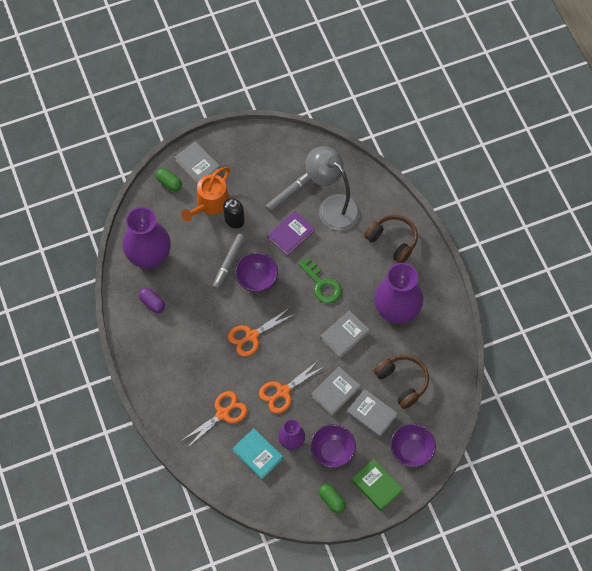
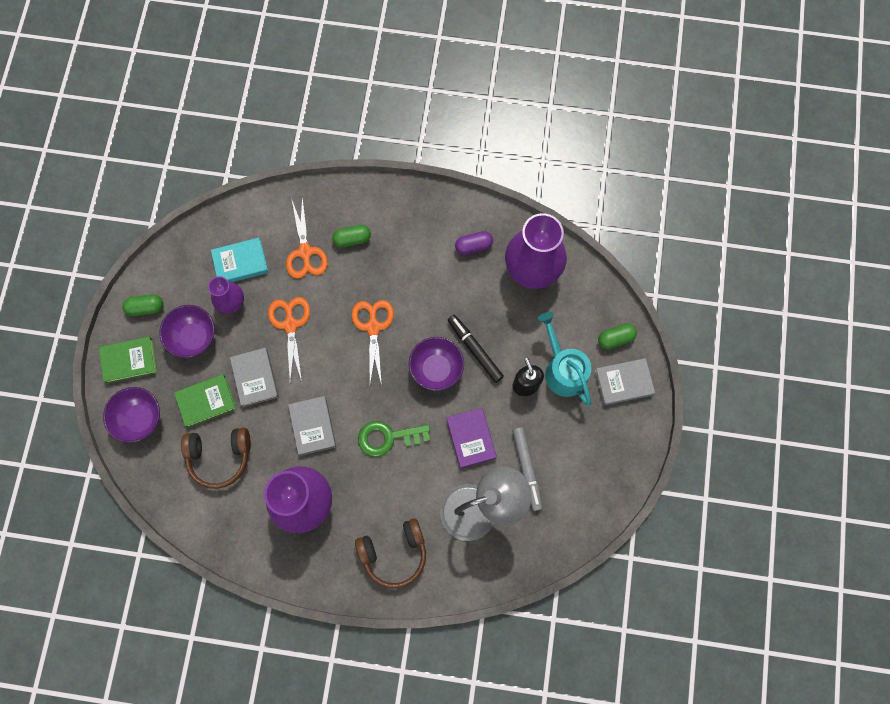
camera: 120 degrees right, 10 degrees up
(194, 387) = (352, 239): none -> green capsule
(210, 203) = (563, 370): orange watering can -> turquoise watering can
(228, 263) = (475, 349): grey marker -> black marker
(371, 414) = (206, 401): grey book -> green book

